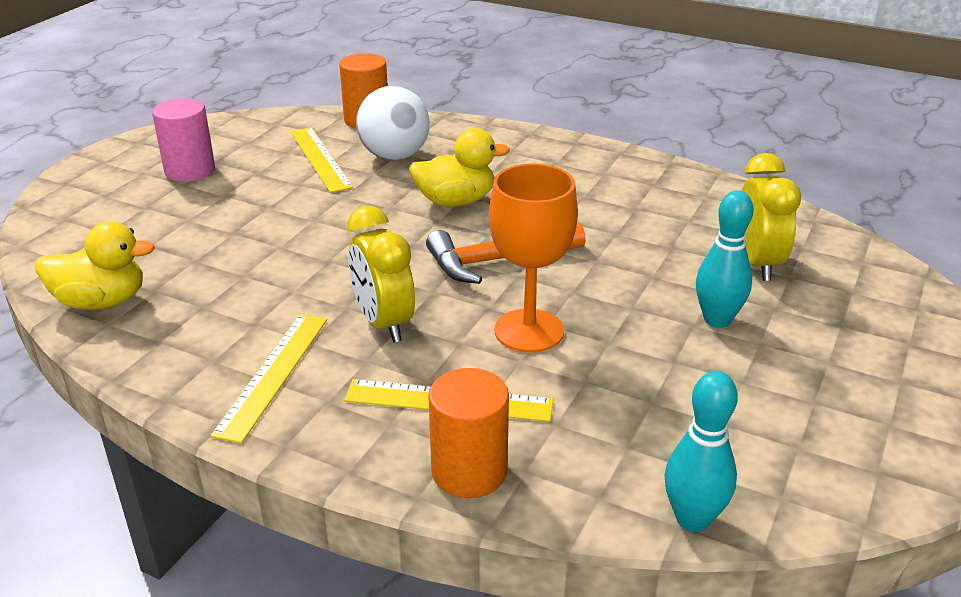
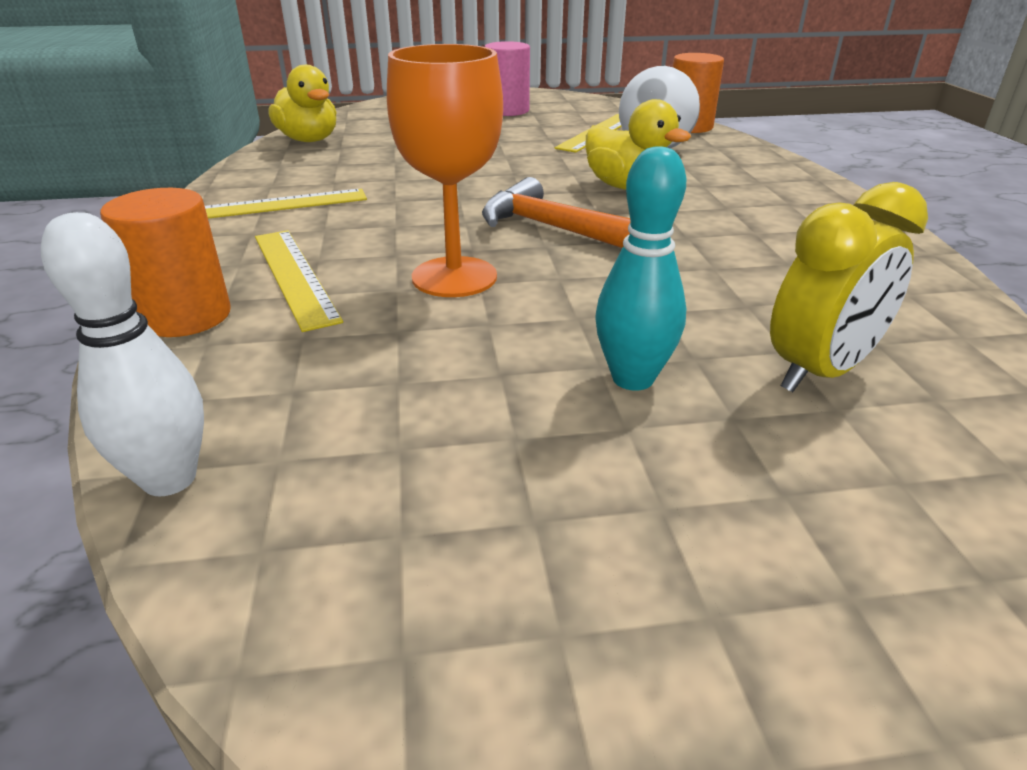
camera: 55 degrees right, 0 degrees up
(384, 323) = (387, 218): yellow clock -> none
(693, 519) = (169, 479): turquoise bowling pin -> white bowling pin

